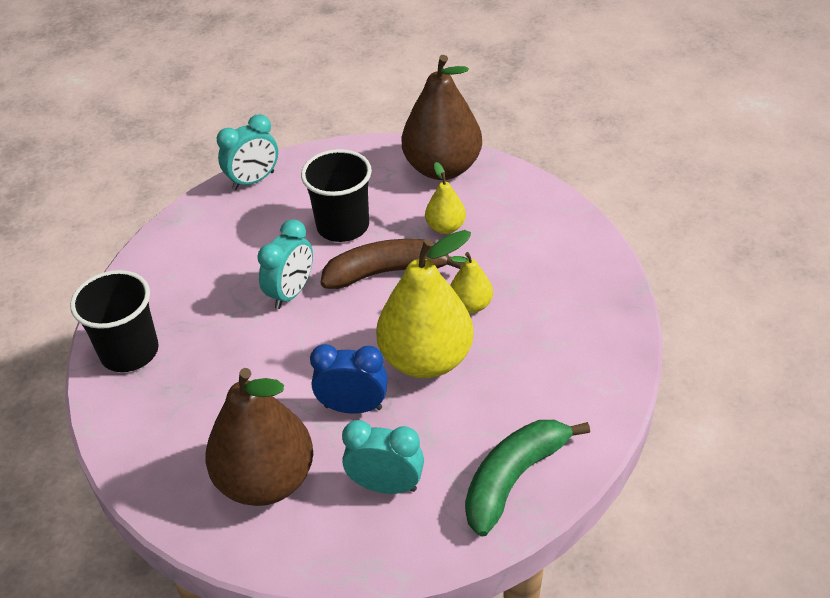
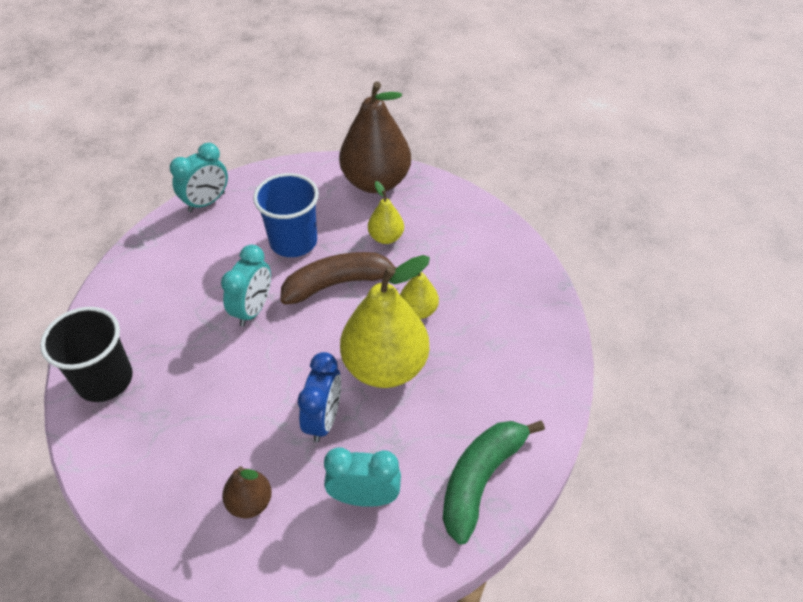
camera: 10 degrees left, 5 degrees up
(266, 480) = (250, 502): brown pear -> brown pear, size x0.48
(343, 226) = (293, 242): black cup -> blue cup
(353, 407) = (324, 419): blue clock -> blue clock turned 105 degrees clockwise

